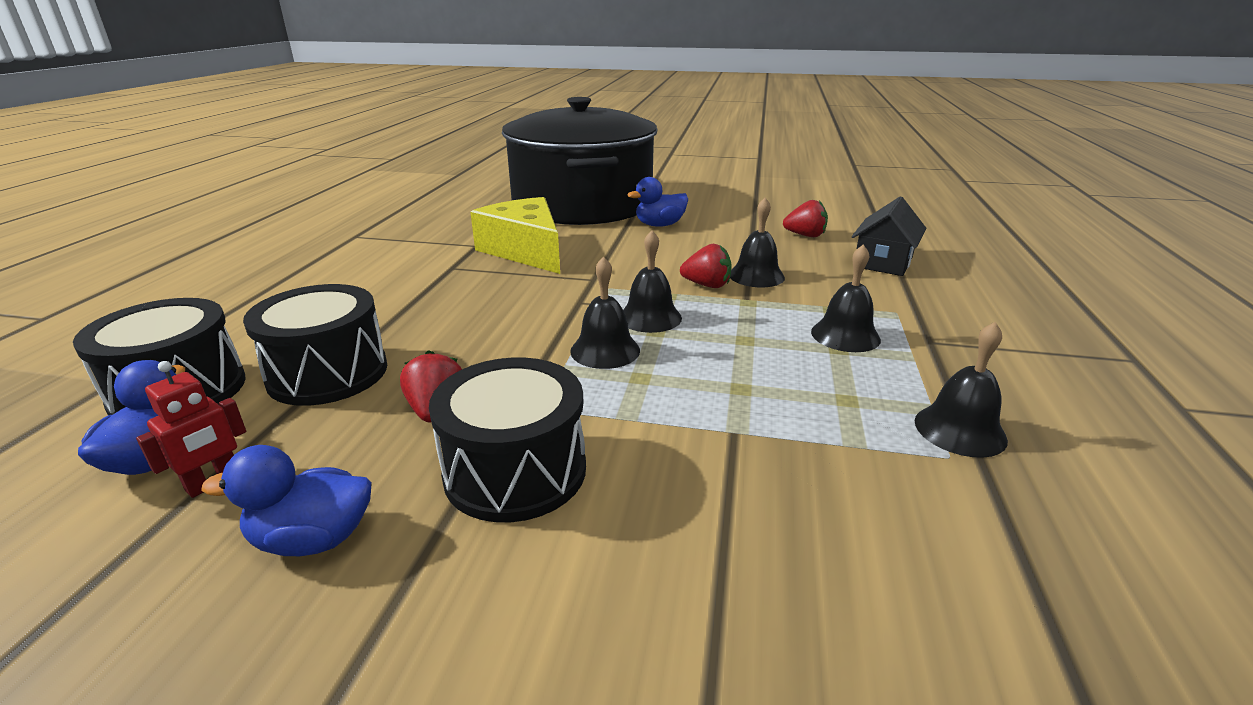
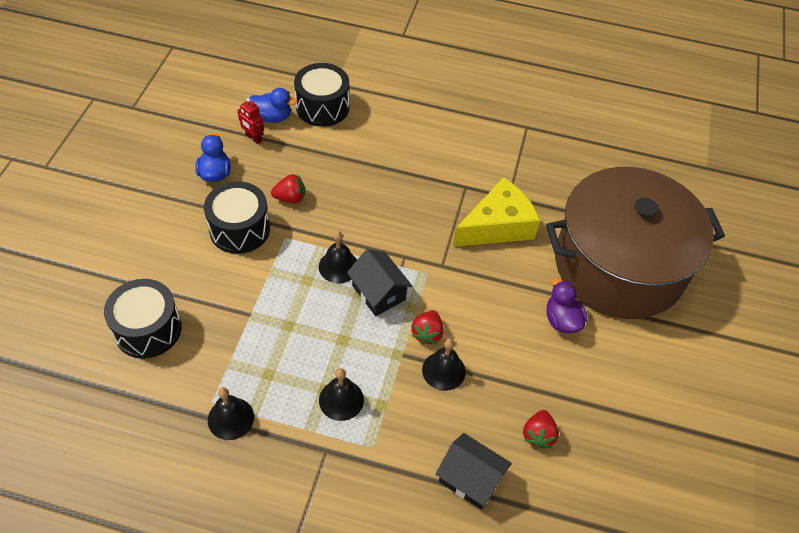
camera: 90 degrees right, 25 degrees up
(328, 373) = (331, 153): black drum -> black drum (148, 329)
(582, 204) = (619, 265): black pot -> brown pot
(650, 317) = (378, 293): black bell -> black house
(659, 225) = (562, 320): blue duck -> purple duck

